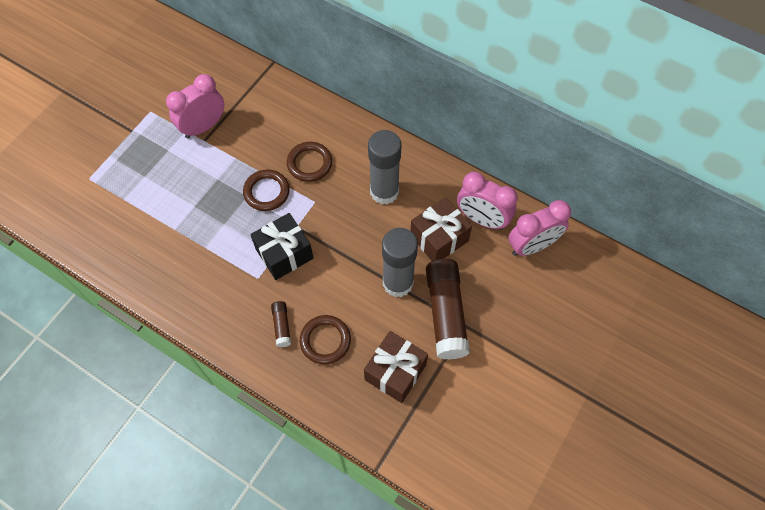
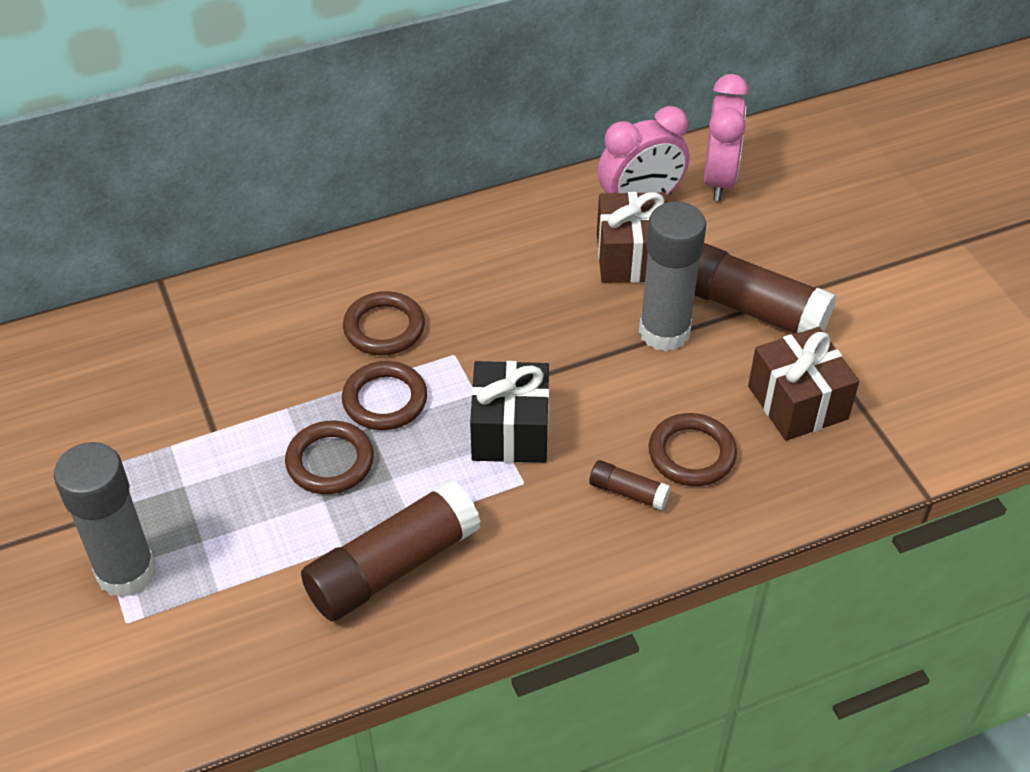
camera: 55 degrees left, 15 degrees down
(176, 255) = (392, 566): none -> brown glue stick
(203, 127) = (188, 419): pink clock -> none
(217, 194) = (330, 461): none -> brown ring
(384, 192) = (509, 273): grey glue stick -> grey glue stick (126, 572)

